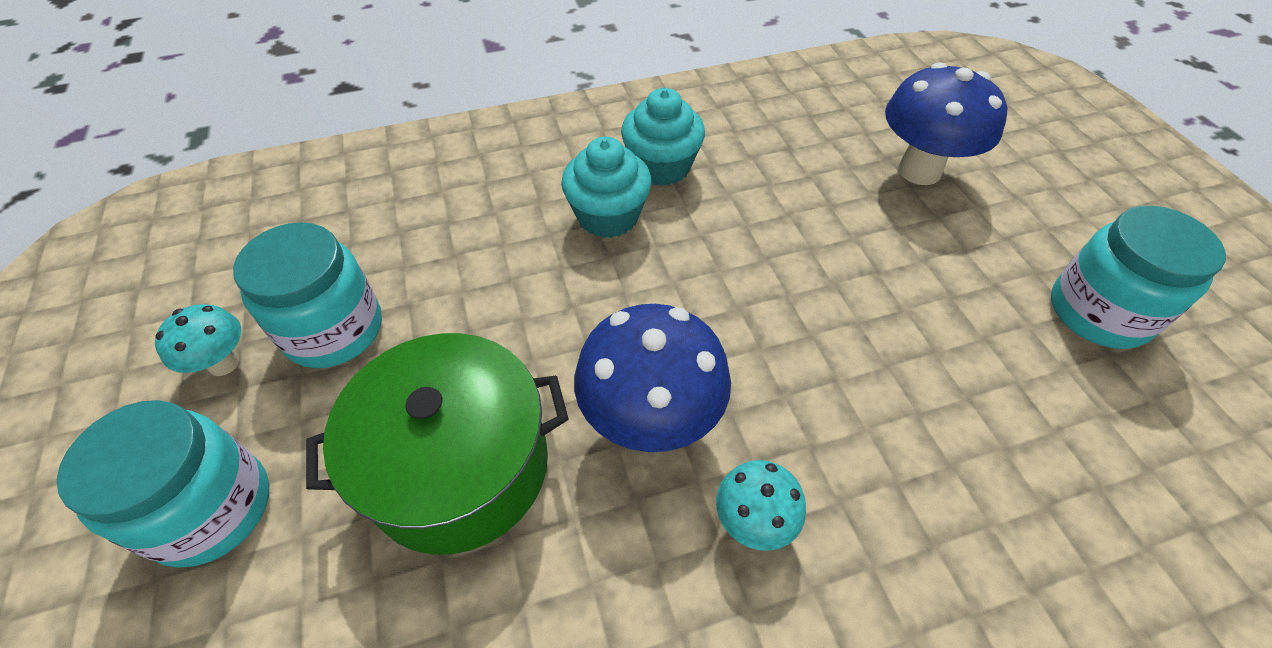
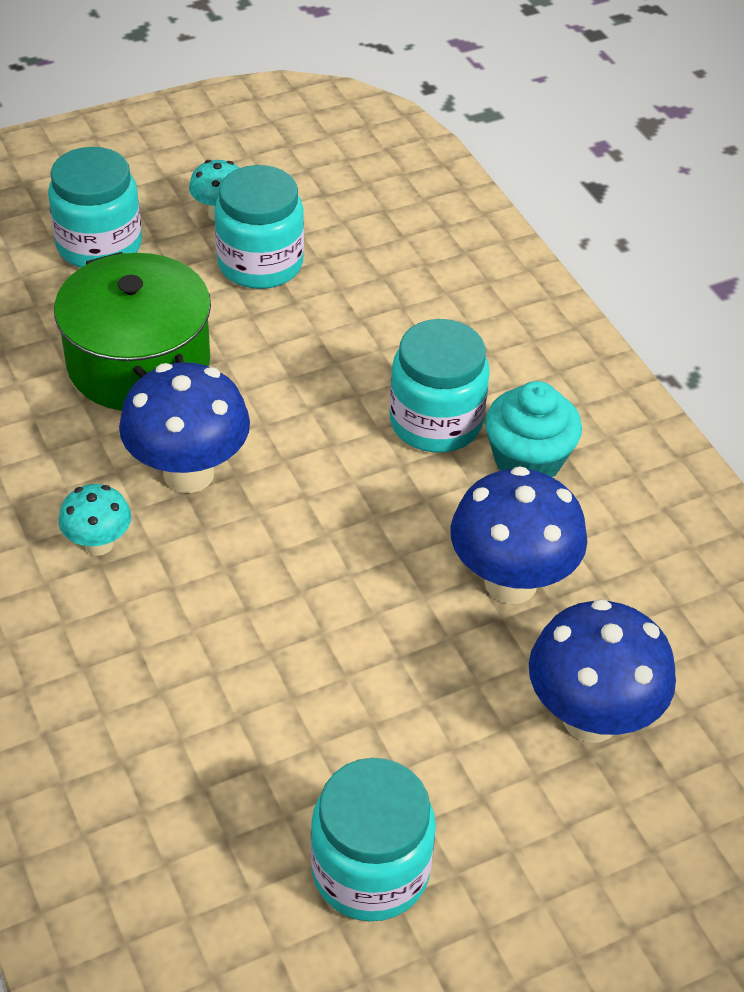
camera: 80 degrees right, 5 degrees down
(608, 216) = (435, 422): turquoise cupcake -> turquoise jar
(793, 194) = (510, 582): none -> blue mushroom

